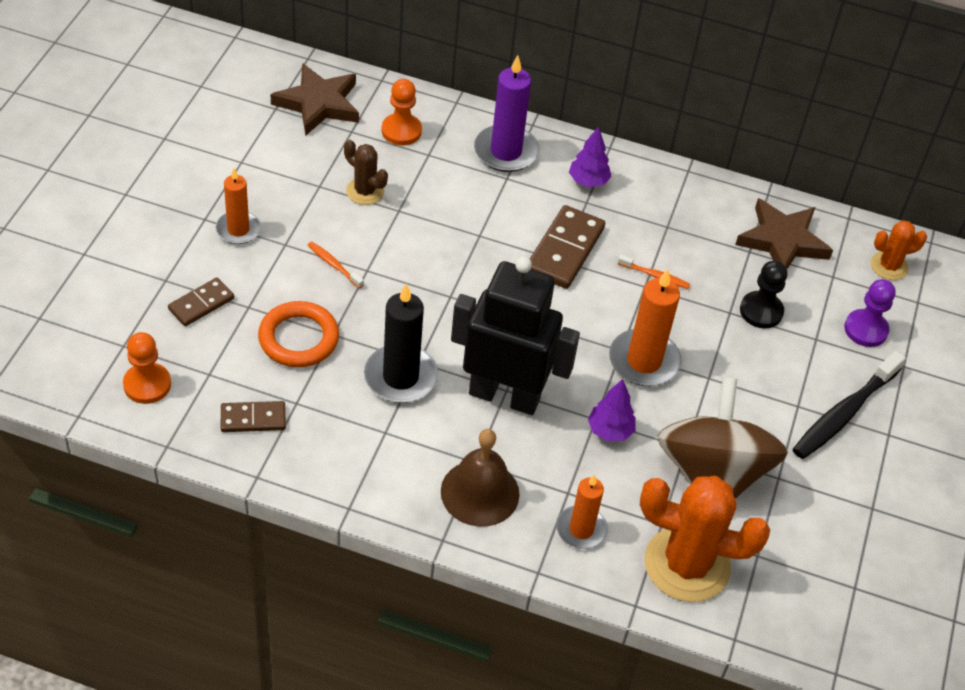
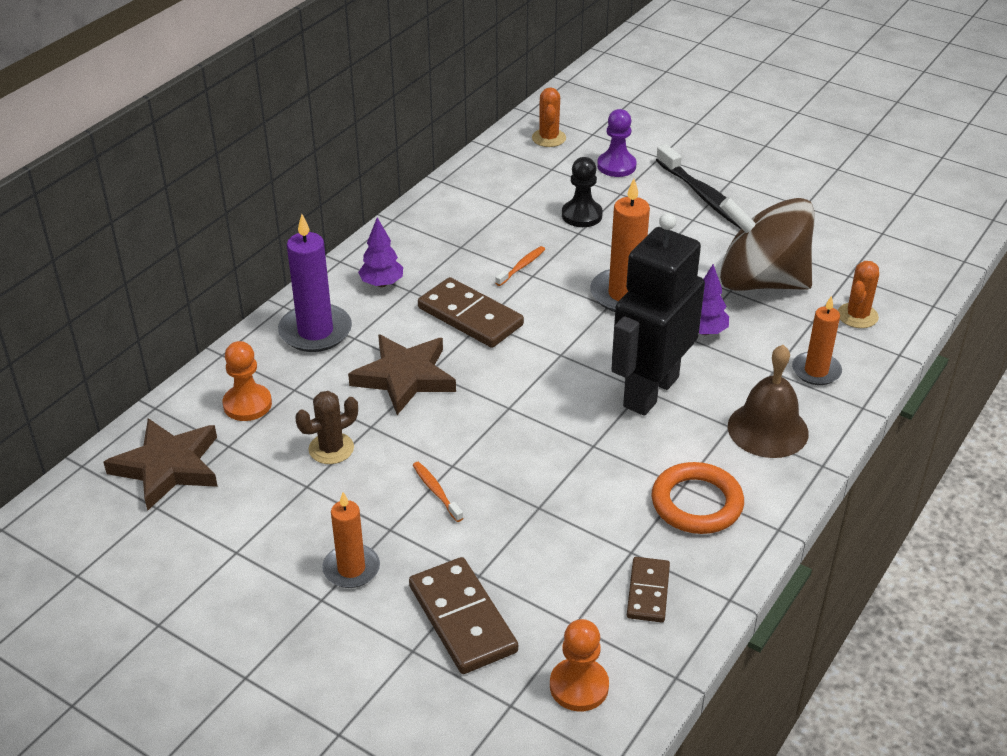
camera: 70 degrees left, 10 degrees down
(201, 304) = (462, 619): brown domino -> brown domino, size x1.66
(298, 338) = (538, 537): orange ring -> orange ring (696, 503)
(334, 265) = (436, 491): orange toothbrush -> orange toothbrush turned 90 degrees clockwise
(400, 377) = (611, 462): black candle -> none
(687, 564) = (857, 316): orange cactus -> orange cactus, size x0.51
(782, 241) = (501, 185): brown star -> brown star (405, 377)

